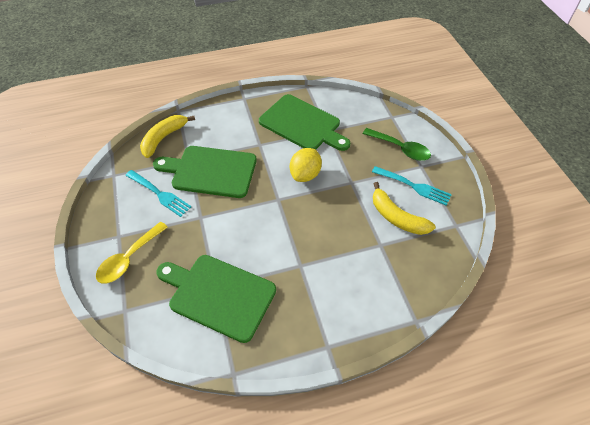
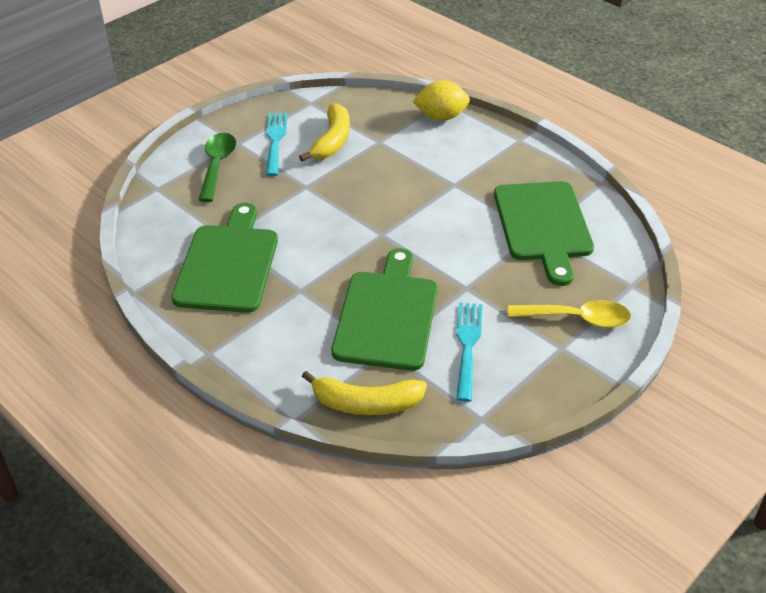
camera: 120 degrees left, 10 degrees down
(210, 171) = (387, 315): green cutting board -> green cutting board turned 150 degrees counterclockwise
(305, 174) = (323, 227): yellow lemon -> yellow lemon (441, 117)

